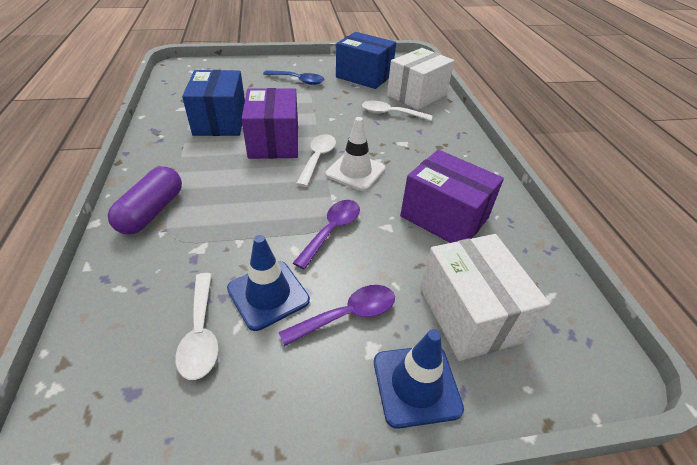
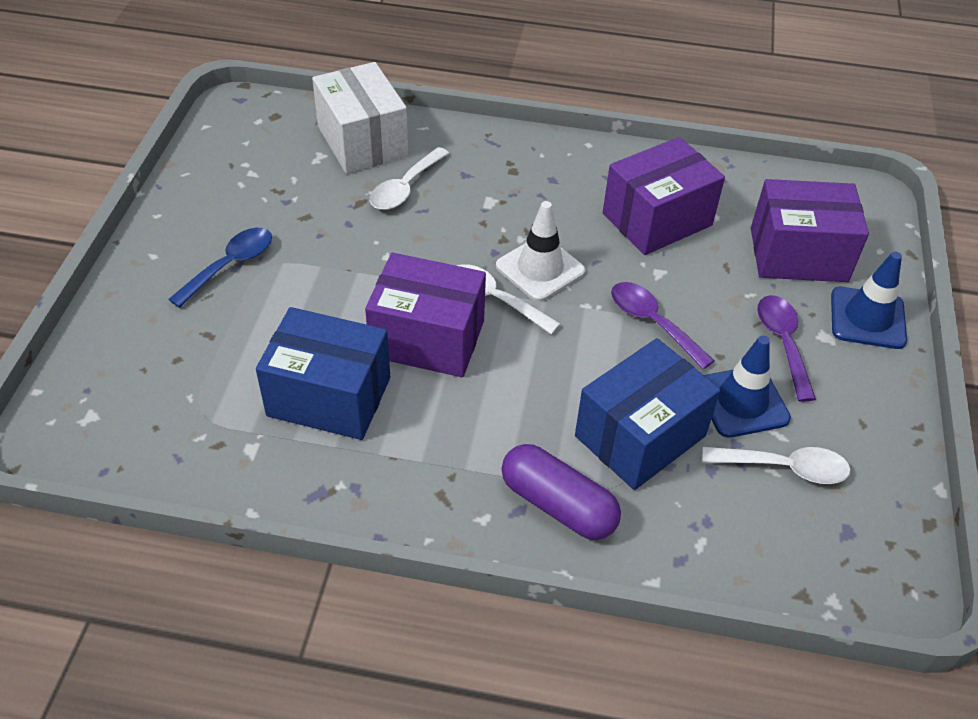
camera: 70 degrees left, 5 degrees up
(364, 76) = (263, 179): blue box -> blue box (640, 436)
(469, 314) = (798, 254): white box -> purple box

